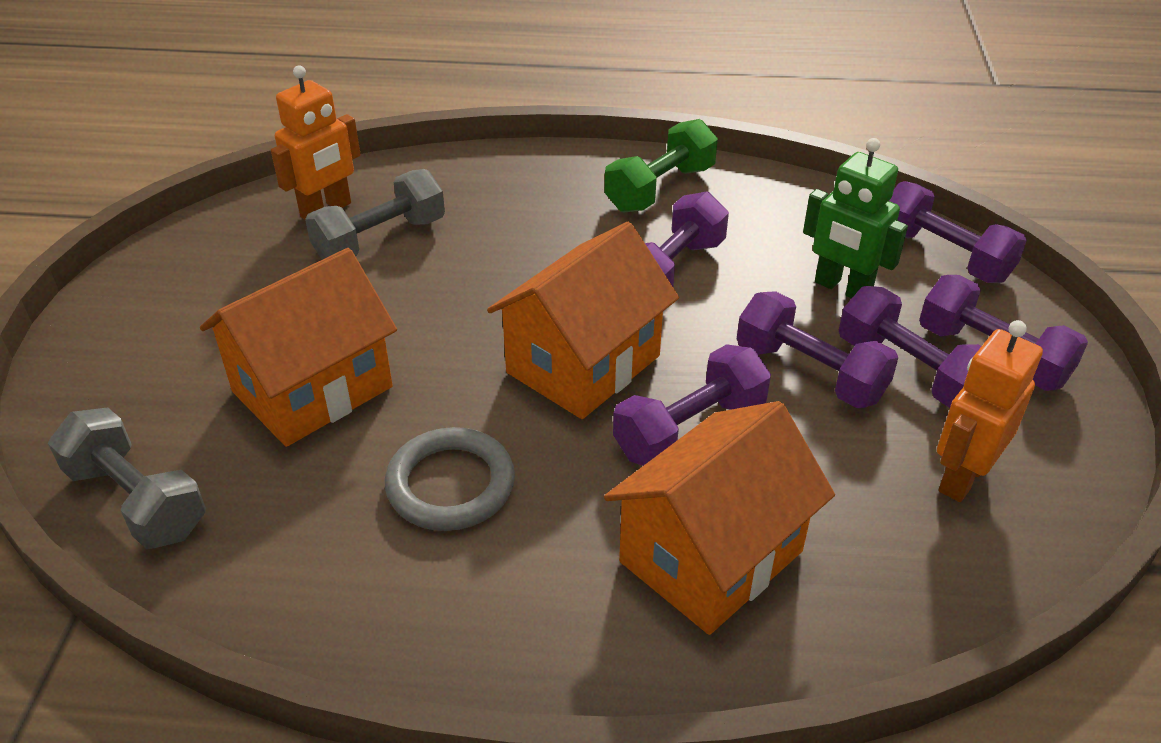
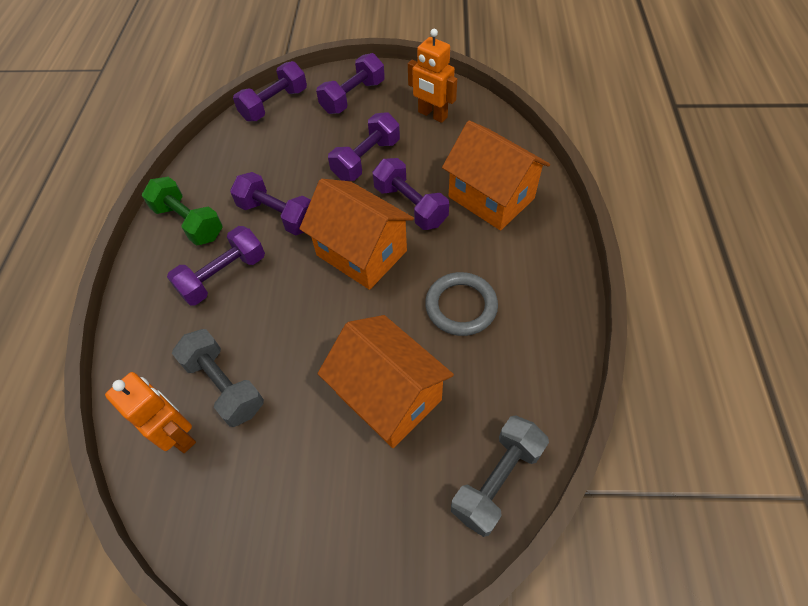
camera: 90 degrees left, 15 degrees up
(842, 288) = (299, 144): green robot -> none
(909, 371) = (364, 125): purple dumbbell -> purple dumbbell (223, 276)

